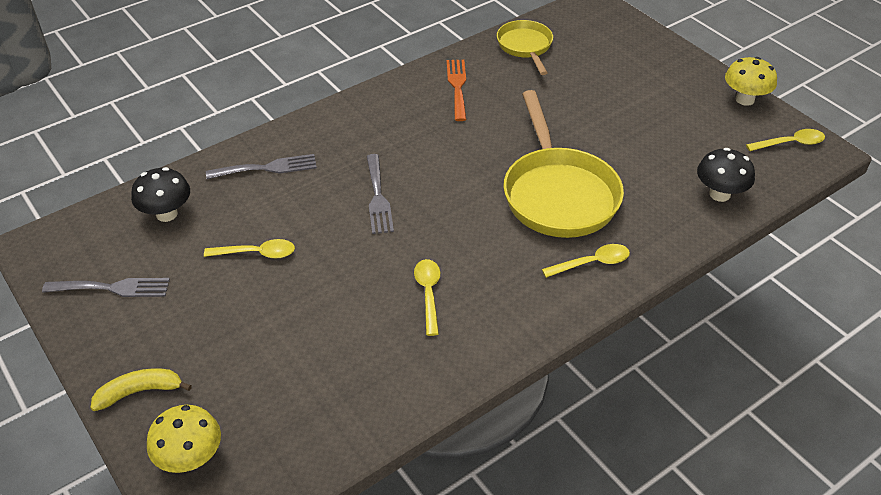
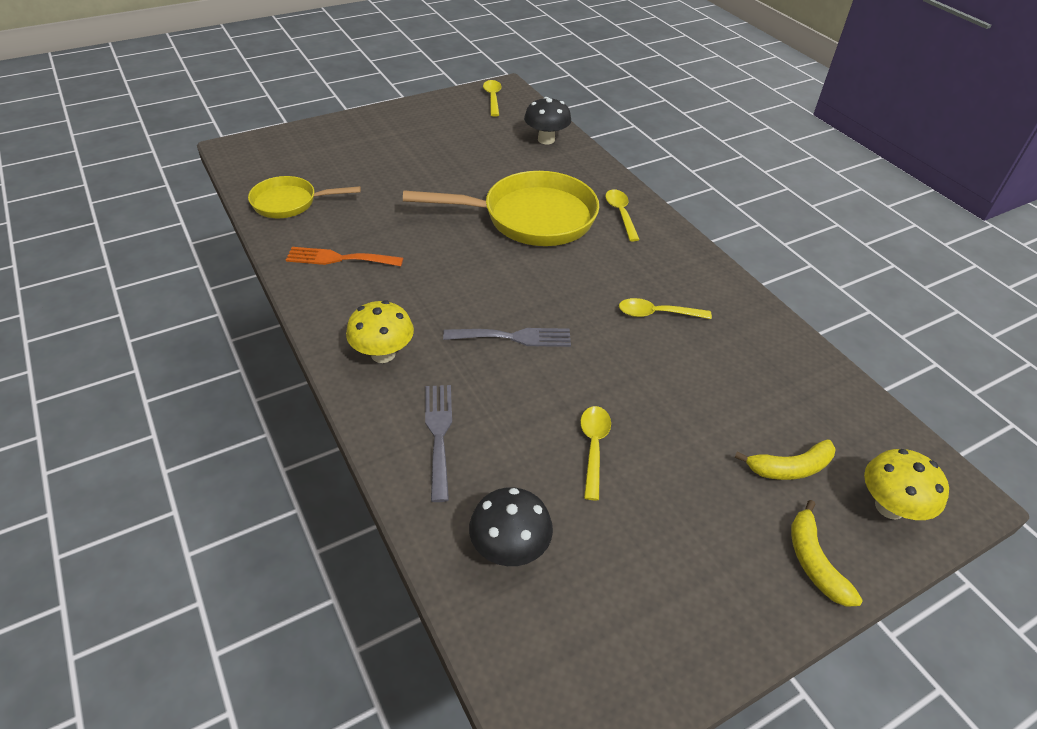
camera: 85 degrees left, 0 degrees up
(113, 288) = (649, 607): grey fork -> none
(236, 385) = (790, 468): none -> yellow banana
(745, 99) = (430, 104): yellow mushroom -> yellow mushroom (383, 354)

